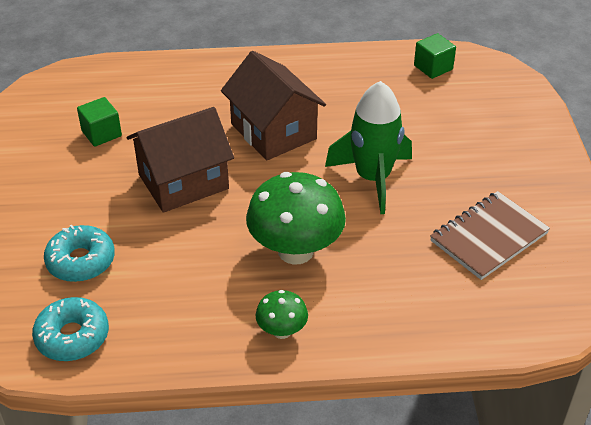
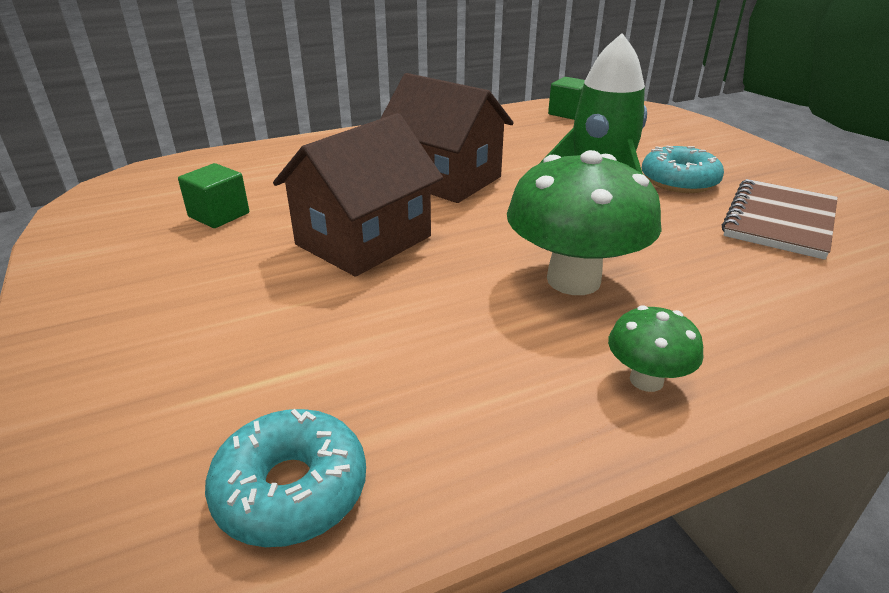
camera: 20 degrees left, 10 degrees down
(81, 261) = (253, 363): turquoise donut -> turquoise donut (679, 181)

